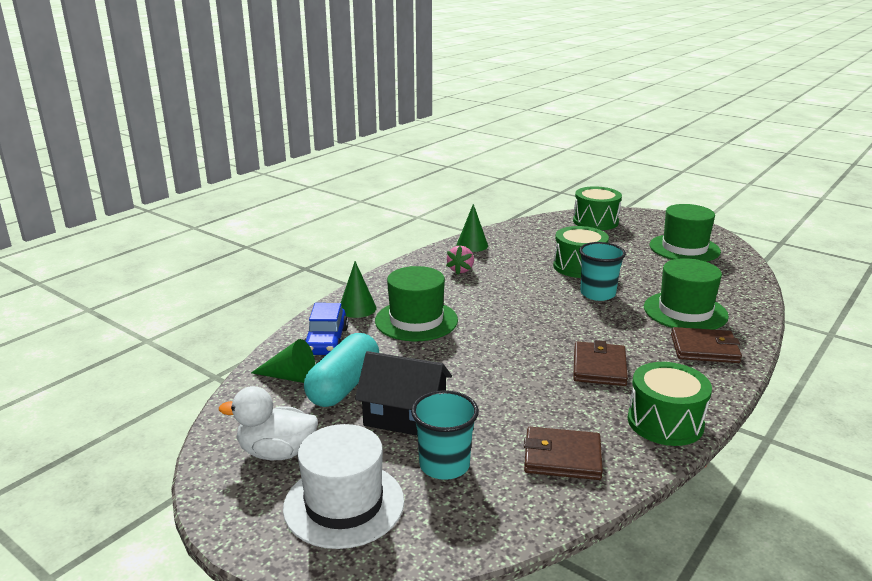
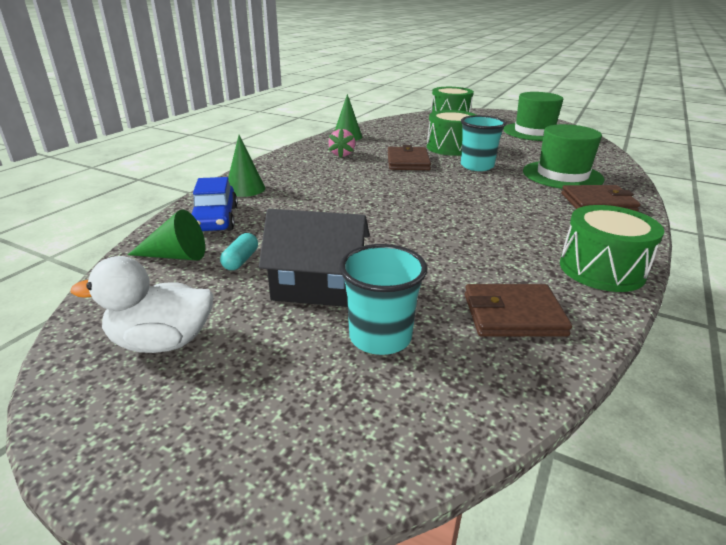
camera: 10 degrees left, 5 degrees up
(344, 386) = (241, 260): turquoise capsule -> turquoise capsule, size x0.45
(344, 504) = (260, 401): white hat -> none
(416, 320) = (309, 195): green hat -> none
(599, 367) = (508, 224): brown wallet -> brown wallet (408, 162)

